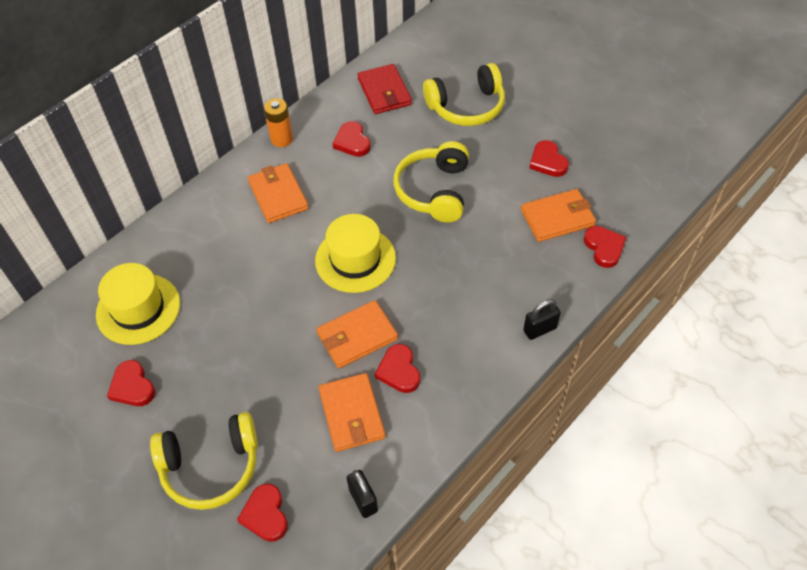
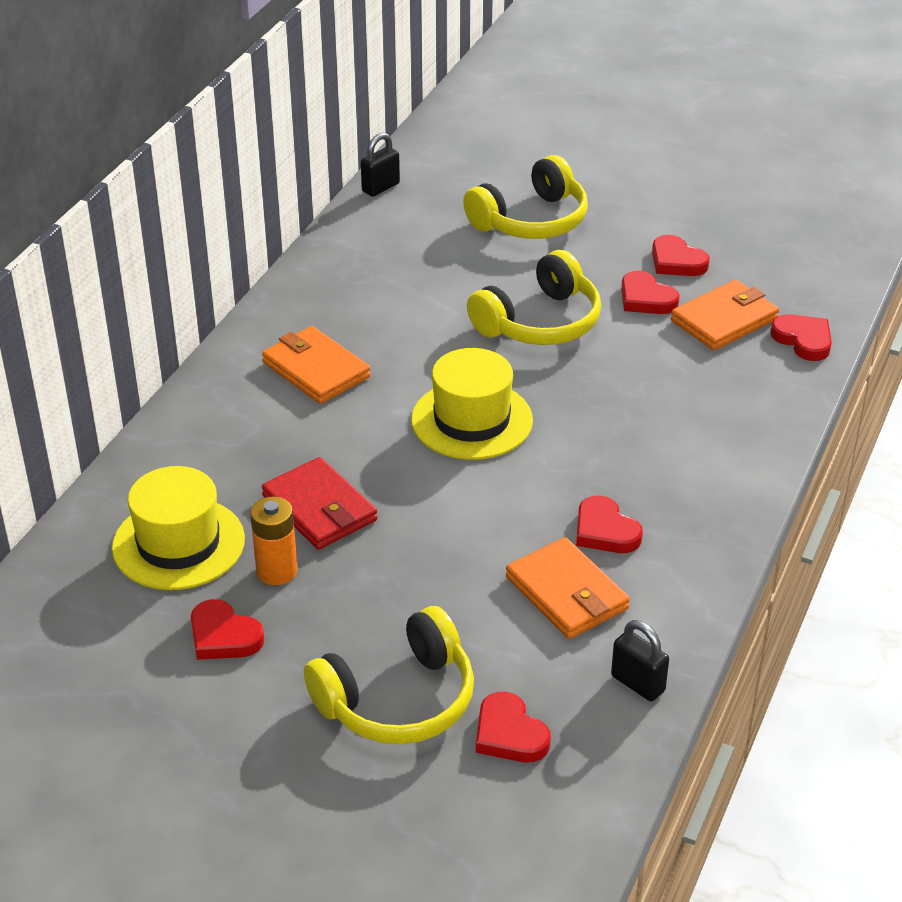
camera: 20 degrees left, 15 degrees down
(281, 139) = (283, 304): orange battery -> orange battery (276, 571)
(352, 142) = (390, 289): red heart -> red heart (646, 298)
(357, 336) = (524, 505): orange wallet -> none
(384, 92) = (404, 224): red wallet -> red wallet (319, 508)
(434, 191) = (539, 322): yellow headphones -> yellow headphones turned 120 degrees counterclockwise
(540, 329) = (769, 444): black padlock -> black padlock (380, 187)

